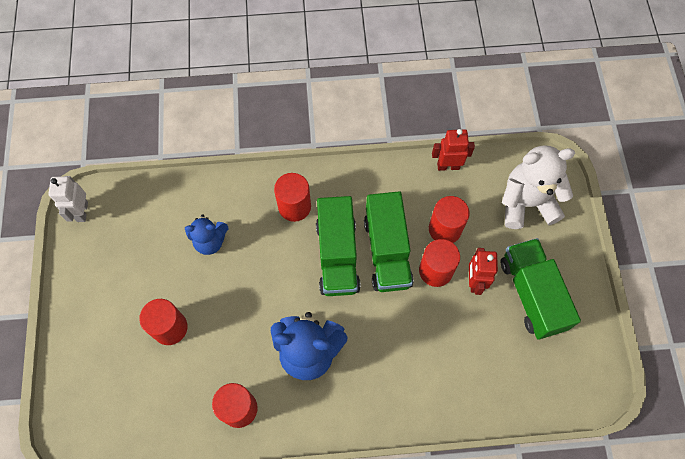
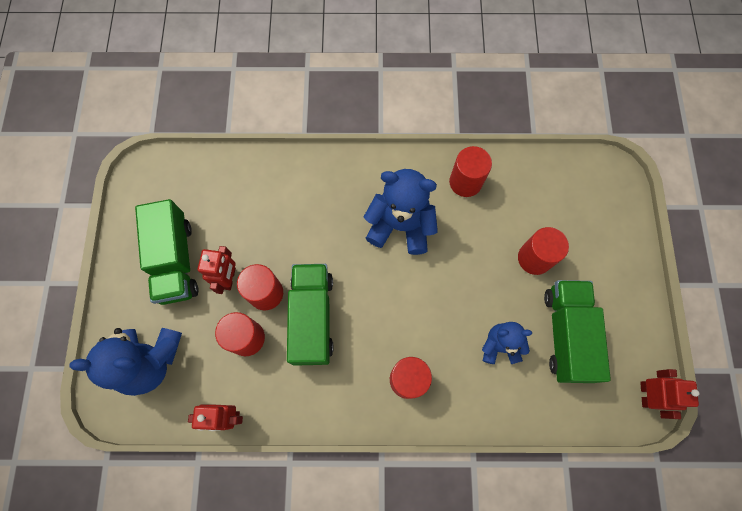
camera: 175 degrees left, 5 degrees up
(82, 211) = (646, 394): white robot -> red robot
(337, 255) = (365, 318): green truck -> green truck (566, 334)
(526, 203) = (150, 361): white teddy bear -> blue teddy bear

